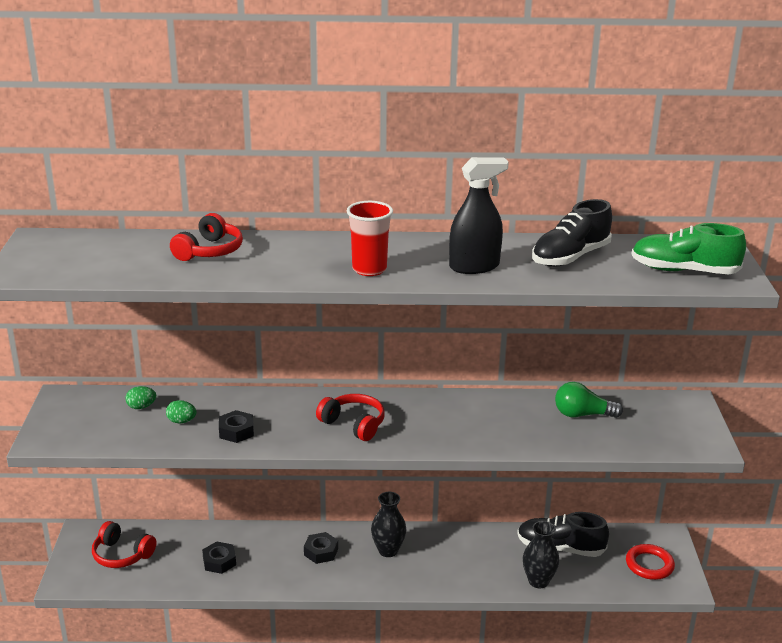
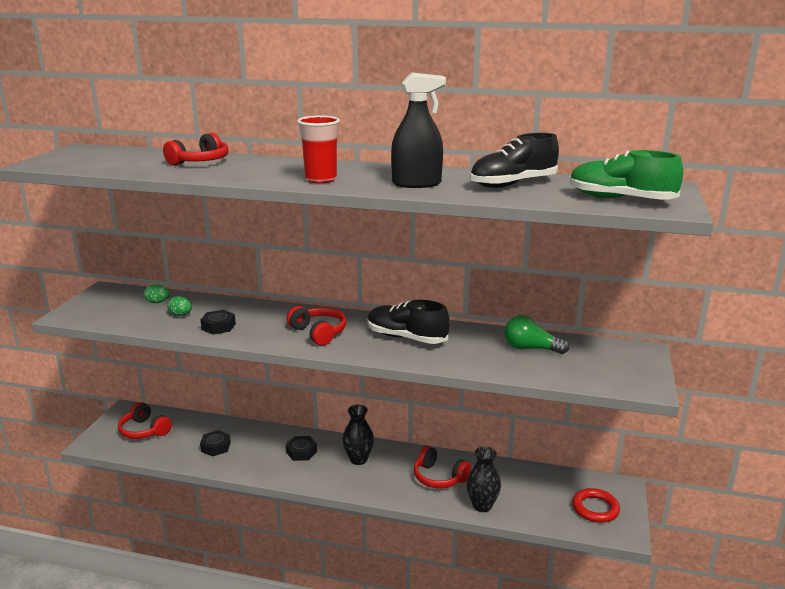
camera: 15 degrees right, 5 degrees down
(482, 557) = (439, 477): none -> red headphones
(560, 548) = (514, 481): black shoe -> black shoe (406, 338)

